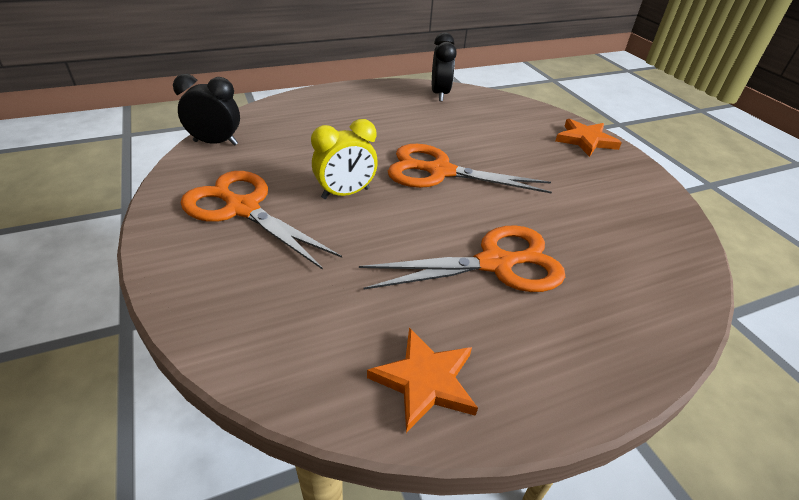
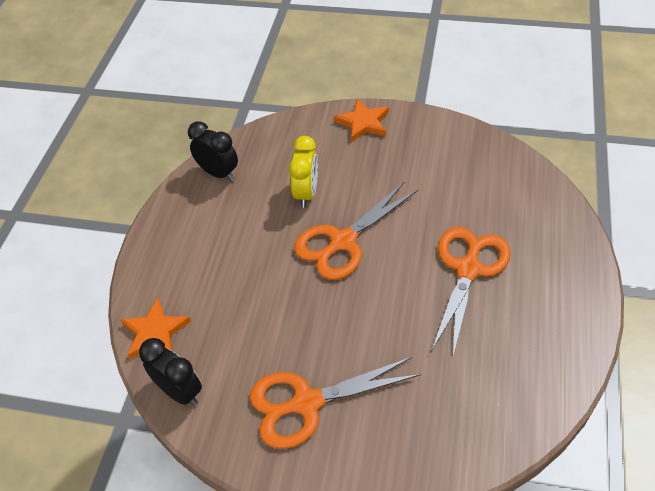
camera: 50 degrees left, 10 degrees up
(215, 143) = (179, 391): black clock -> black clock turned 90 degrees clockwise
(345, 193) = (331, 320): yellow clock -> yellow clock (306, 193)
(425, 381) = (545, 362): orange star -> orange star (155, 332)

